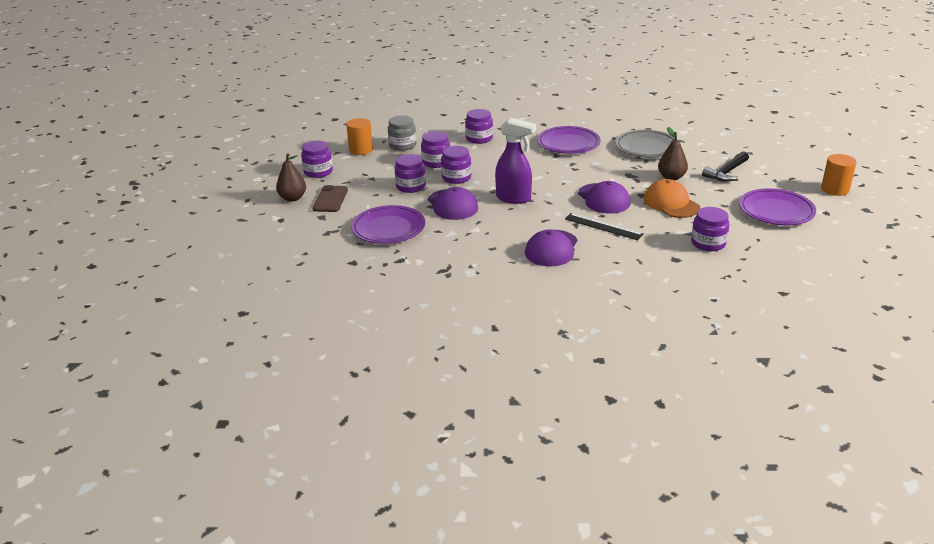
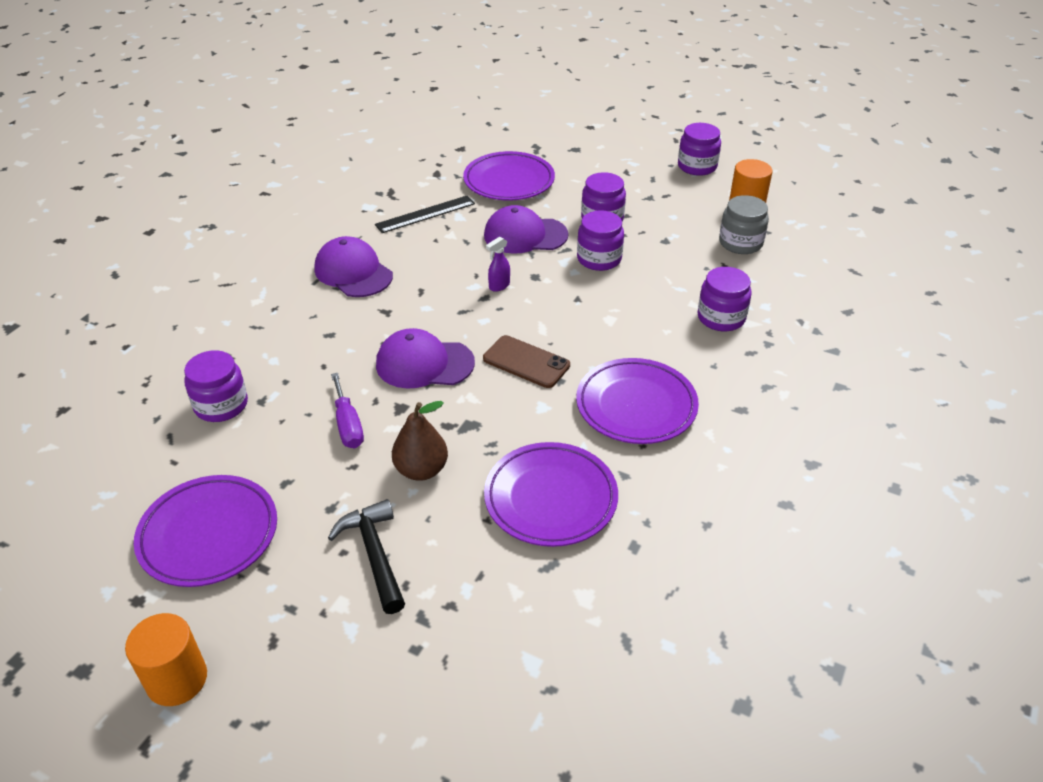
camera: 115 degrees right, 10 degrees up
(293, 198) = (636, 140): brown pear -> none
(330, 199) = (613, 161): brown phone -> brown phone (526, 362)
(436, 162) = (661, 256): purple jar -> none
(514, 198) = (499, 286): purple spray bottle -> purple spray bottle, size x0.45
(603, 226) = (357, 332): black ruler -> black ruler (425, 214)
(647, 148) = (550, 498): grey plate -> purple plate
(671, 203) = (348, 425): orange cap -> purple screwdriver

